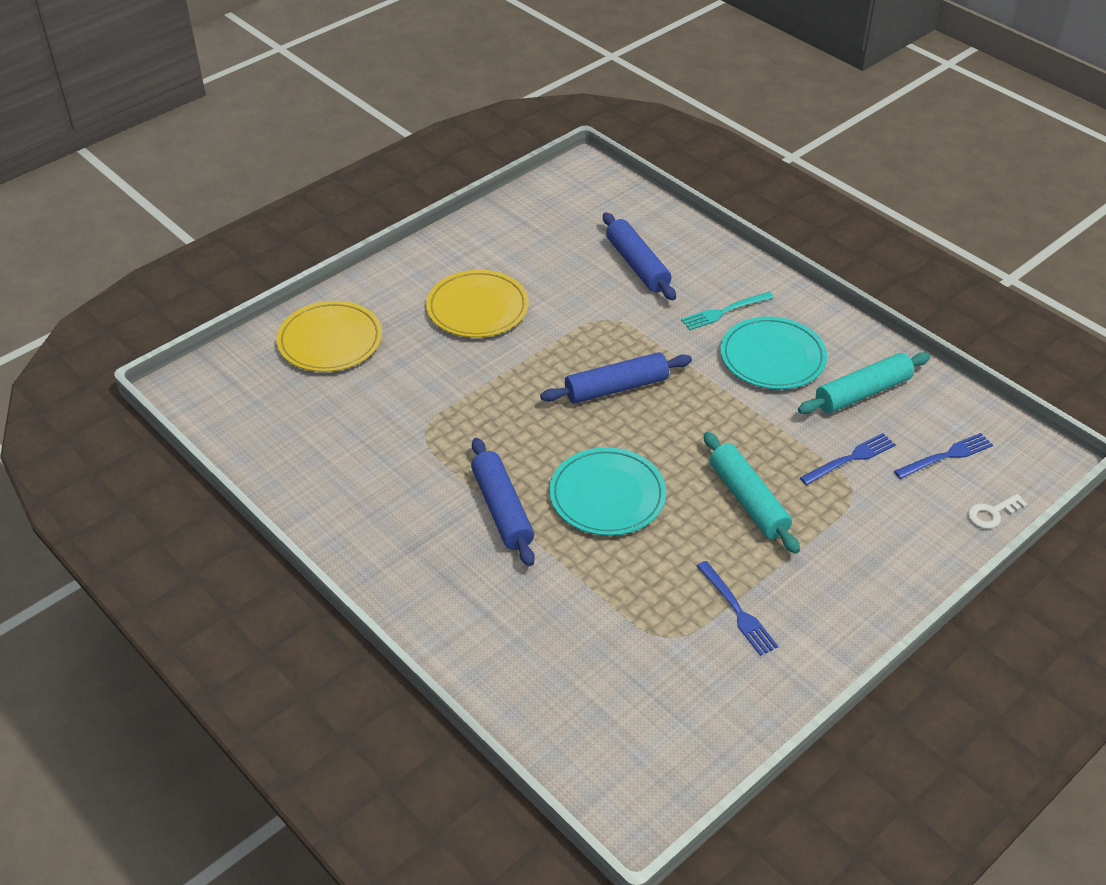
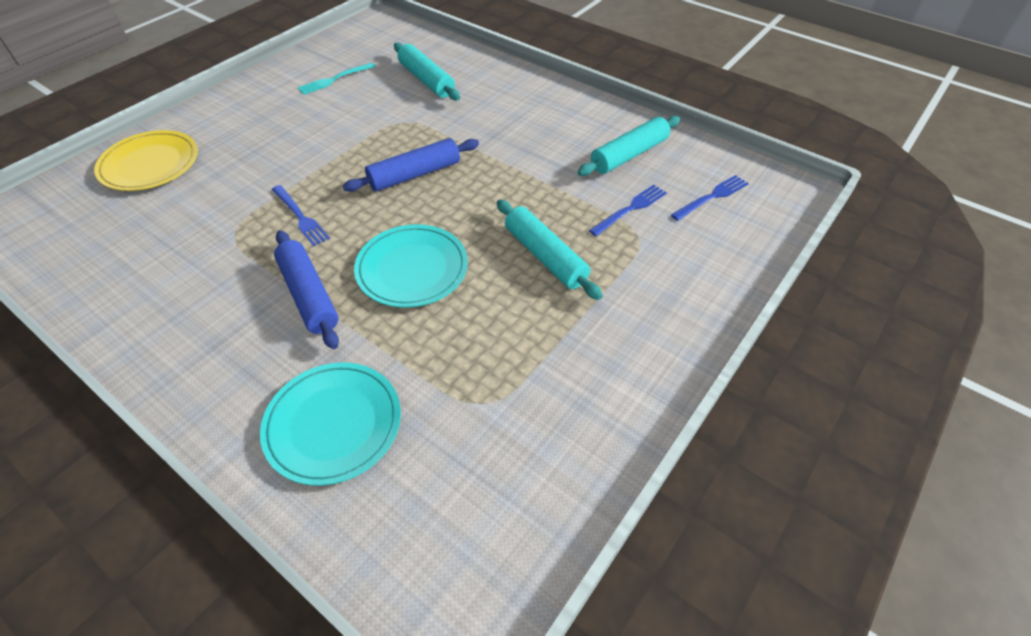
camera: 10 degrees left, 5 degrees up
(477, 308) = (289, 125): yellow plate -> none
(637, 265) = (426, 80): blue rolling pin -> turquoise rolling pin
(724, 312) = (502, 106): turquoise fork -> turquoise fork (334, 79)
(737, 611) = (551, 365): blue fork -> blue fork (300, 217)
(772, 357) = (548, 136): turquoise plate -> turquoise plate (333, 424)
(992, 513) = (764, 240): white key -> none

